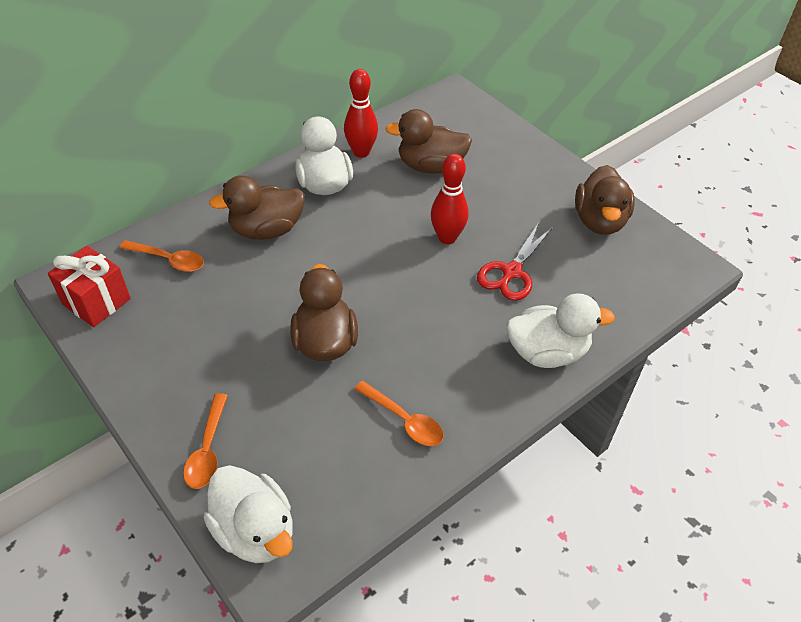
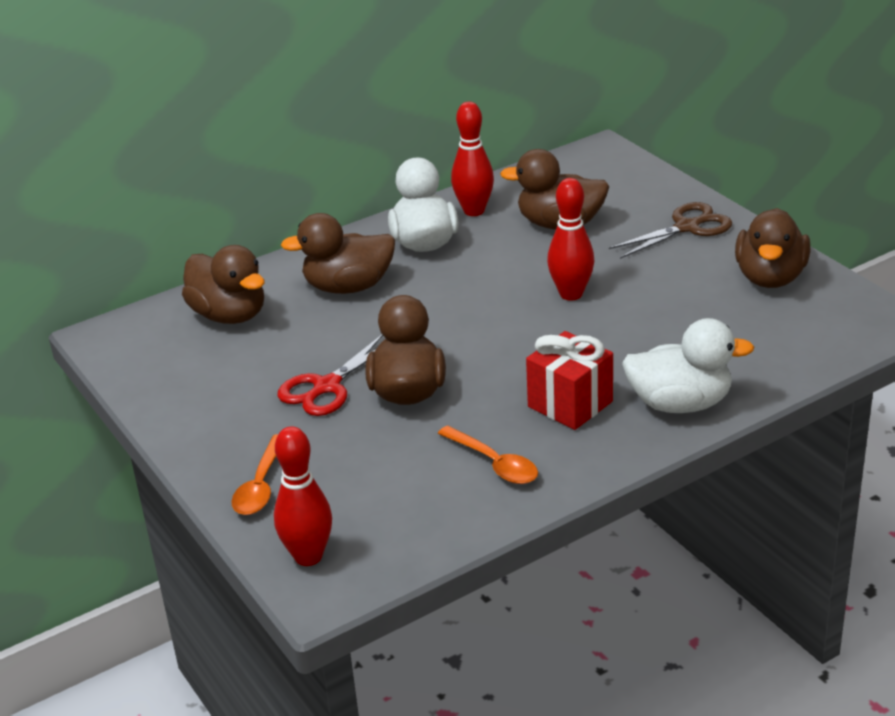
camera: 10 degrees right, 15 degrees down
(96, 302) = (143, 353): red gift -> red gift (570, 404)
(169, 260) = (229, 315): orange spoon -> brown duck
(255, 531) = (308, 556): white duck -> red bowling pin
(511, 272) = (647, 327): red scissors -> red scissors (327, 387)
(529, 170) = (687, 227): none -> brown scissors

